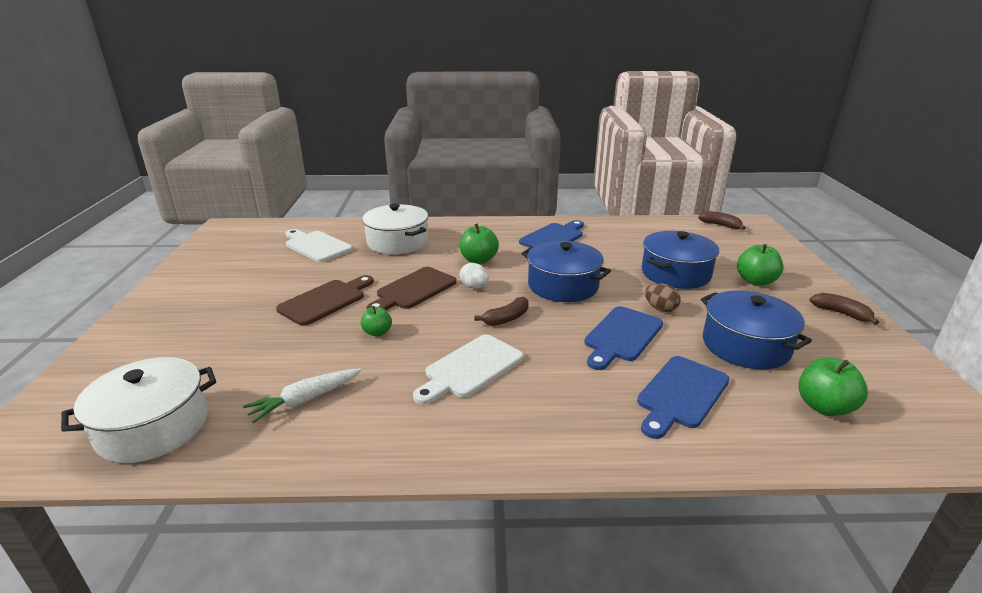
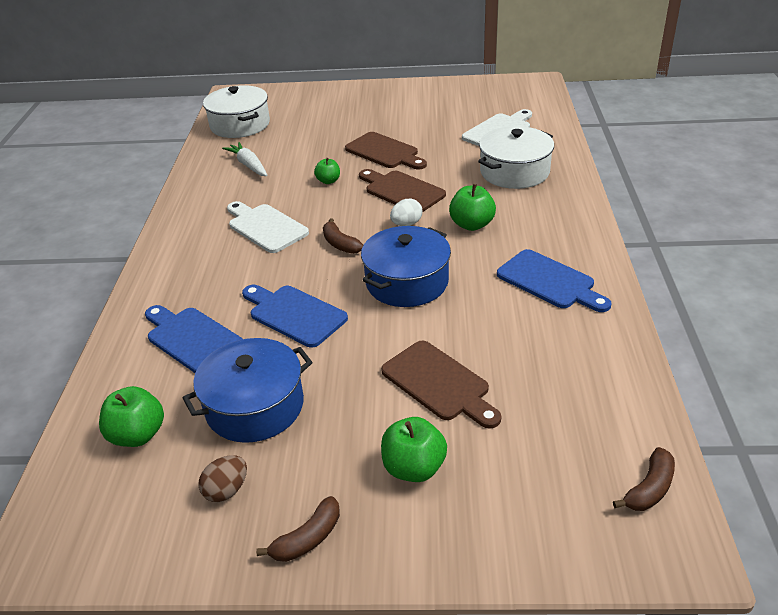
camera: 95 degrees right, 10 degrees up
(660, 308) = (345, 352): brown egg -> brown egg (226, 490)
(675, 273) = (439, 383): blue pot -> brown cutting board

